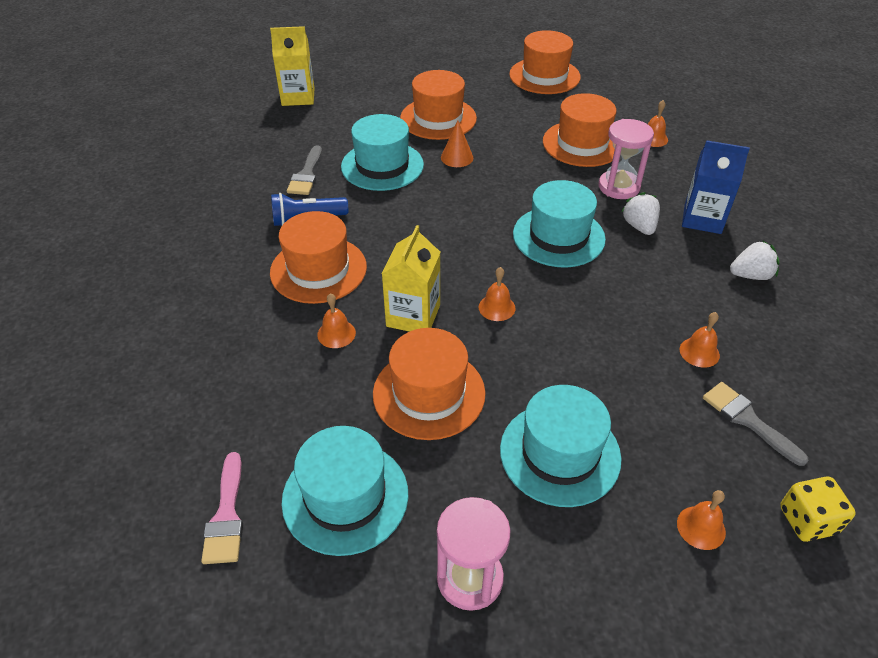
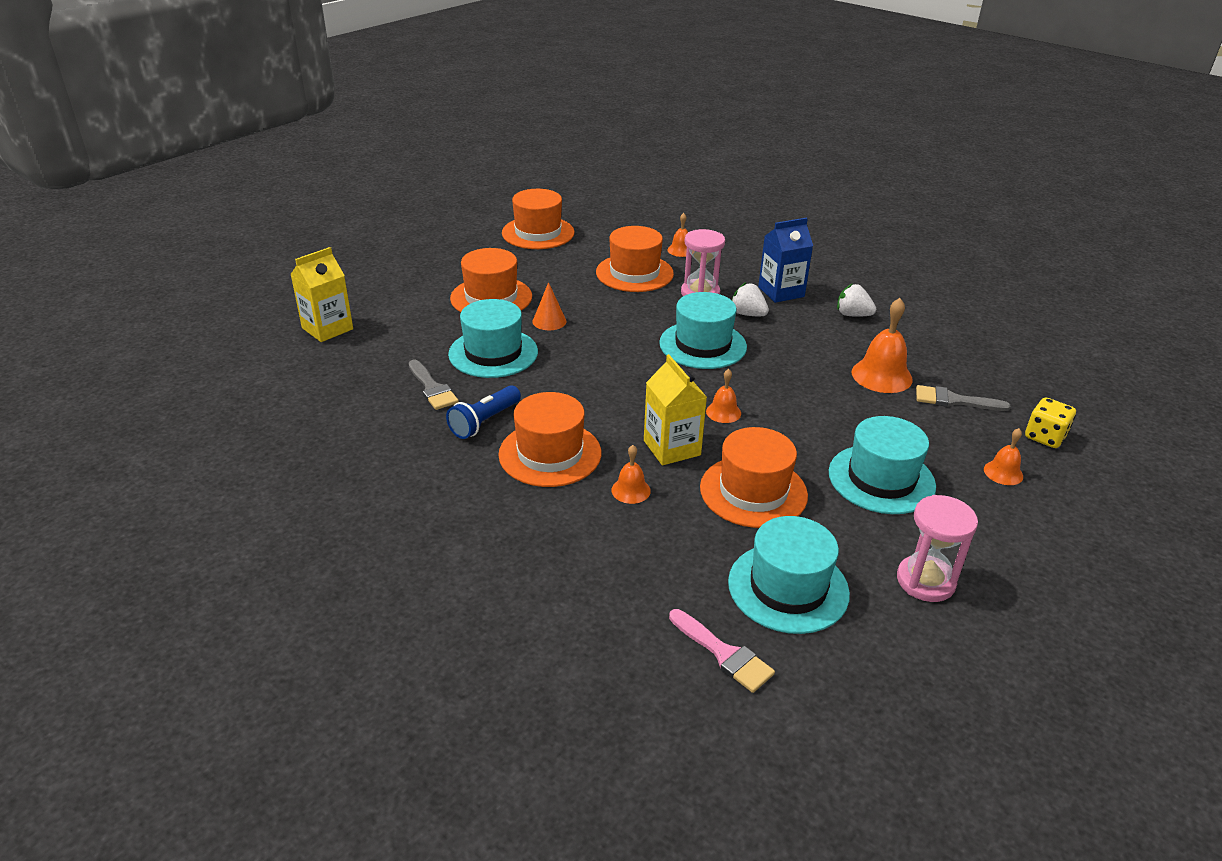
camera: 40 degrees left, 10 degrees down
(699, 352) = (881, 375): orange bell -> orange bell, size x1.80
(750, 275) = (852, 315): white strawberry -> white strawberry turned 105 degrees counterclockwise

